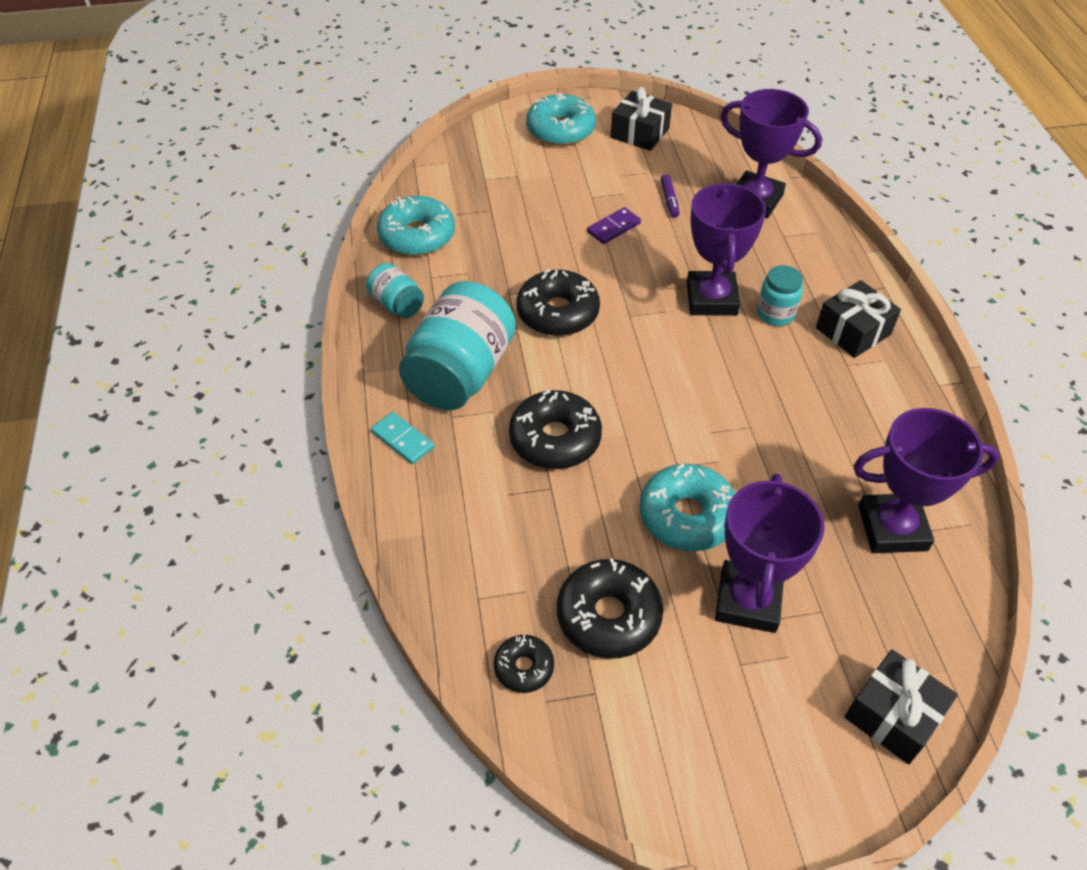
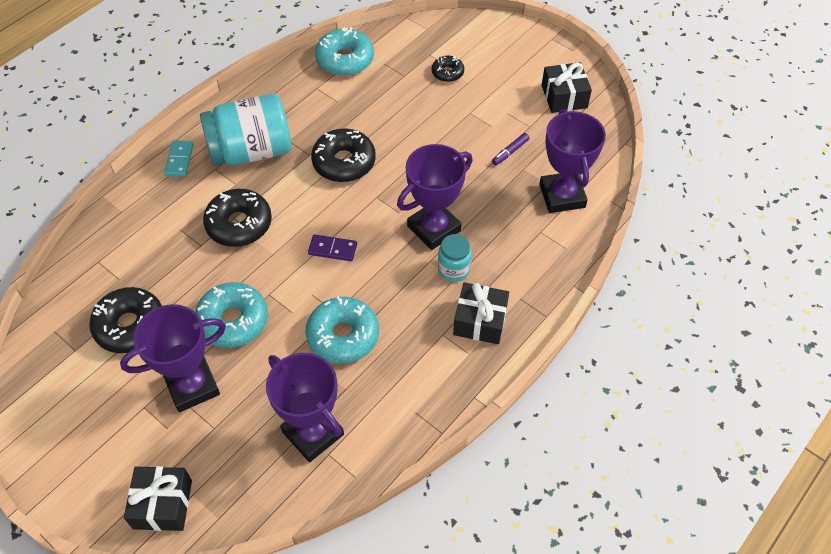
camera: 50 degrees right, 5 degrees up
(397, 304) = (279, 89): turquoise jar -> none
(524, 667) = (68, 309): black donut -> black donut (447, 73)
(561, 130) = (520, 58): turquoise donut -> turquoise donut (343, 336)
(613, 228) = (450, 141): purple domino -> purple domino (332, 249)

